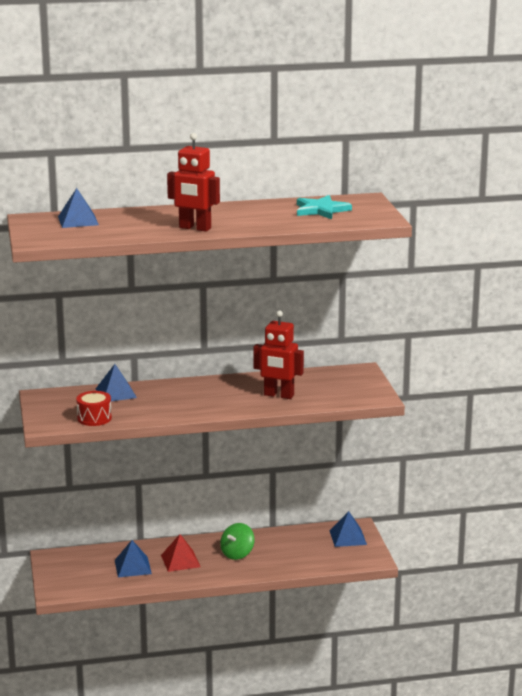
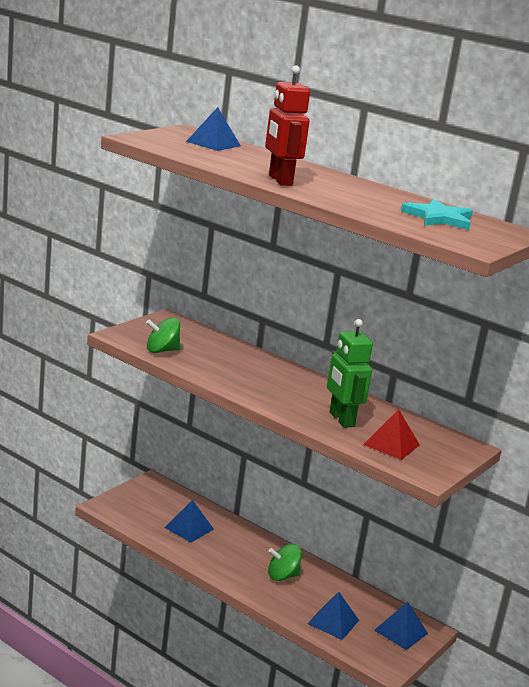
camera: 45 degrees right, 0 degrees up
(94, 418) = (162, 350): red drum -> green spinning top
(116, 393) = (222, 345): blue pyramid -> blue pyramid (333, 622)
(180, 561) = (230, 549): red pyramid -> red pyramid (391, 444)
(278, 395) = (341, 419): red robot -> green robot

